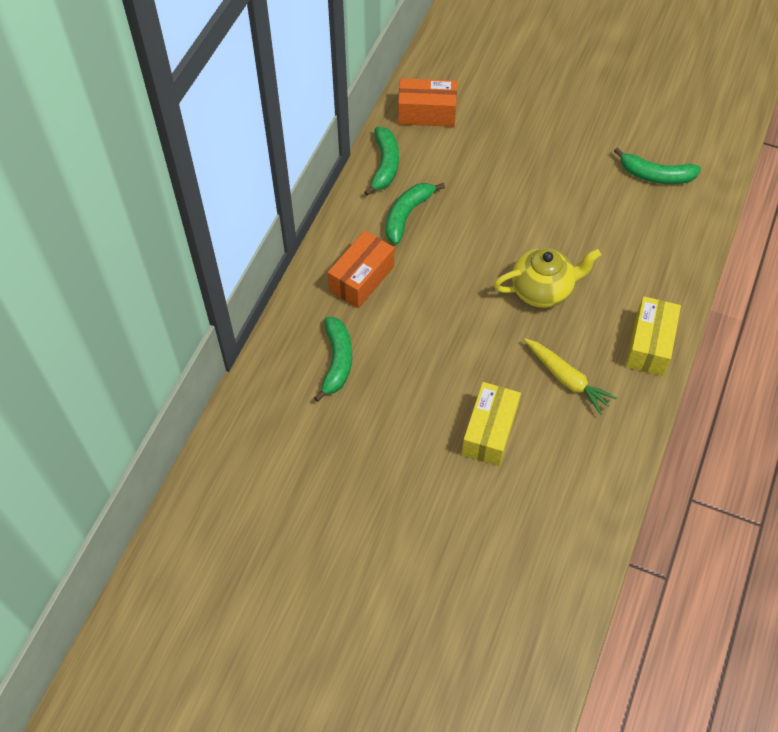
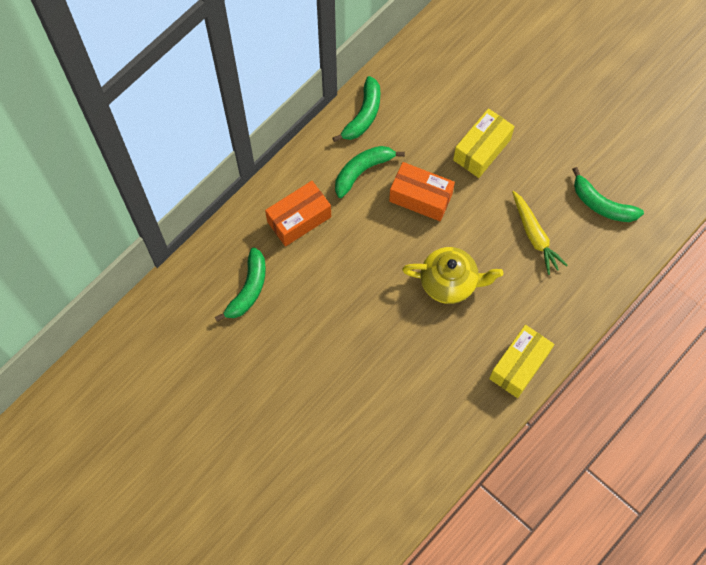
camera: 20 degrees right, 10 degrees up
(427, 113) = (422, 73): orange box -> orange box (420, 197)
(489, 432) = (348, 396): yellow box -> yellow box (481, 149)
(566, 379) = (433, 372): yellow carrot -> yellow carrot (535, 236)

